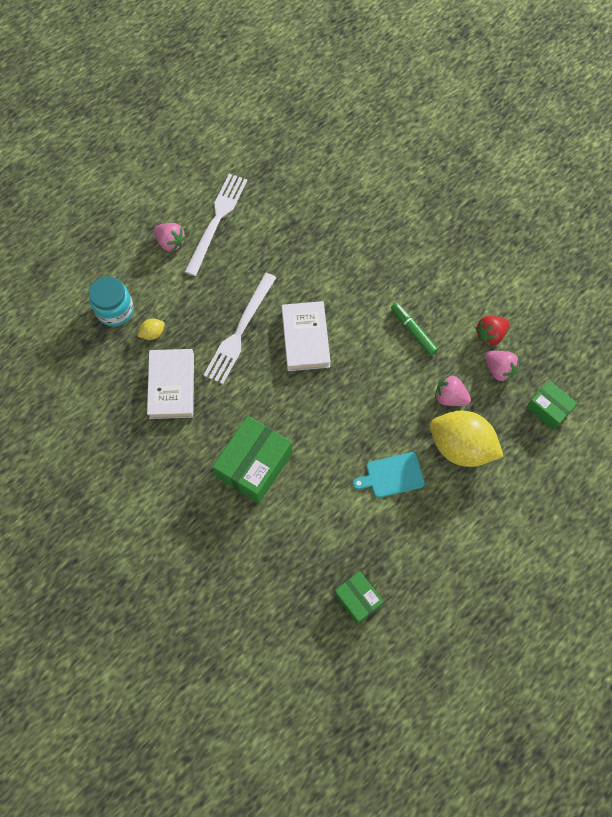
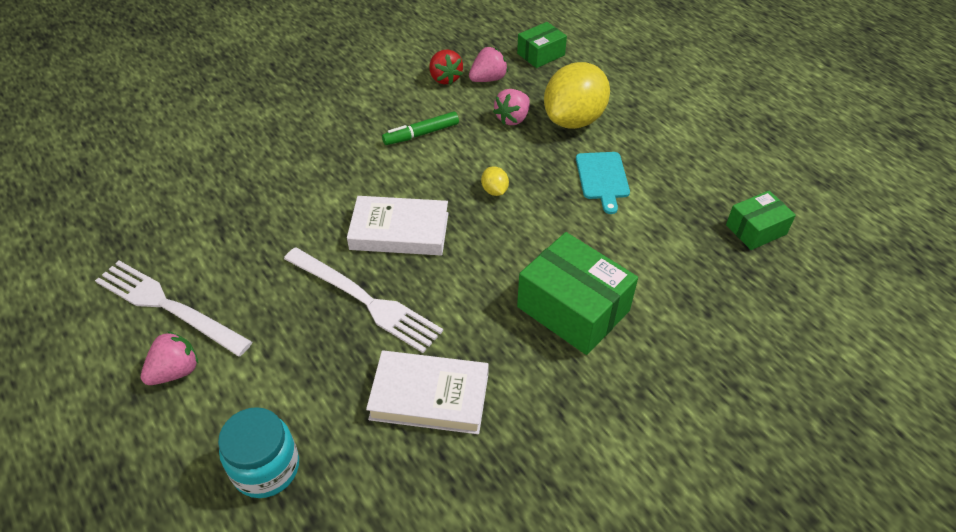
camera: 80 degrees left, 20 degrees down
(153, 333) = (330, 414): yellow lemon -> yellow lemon (494, 191)

